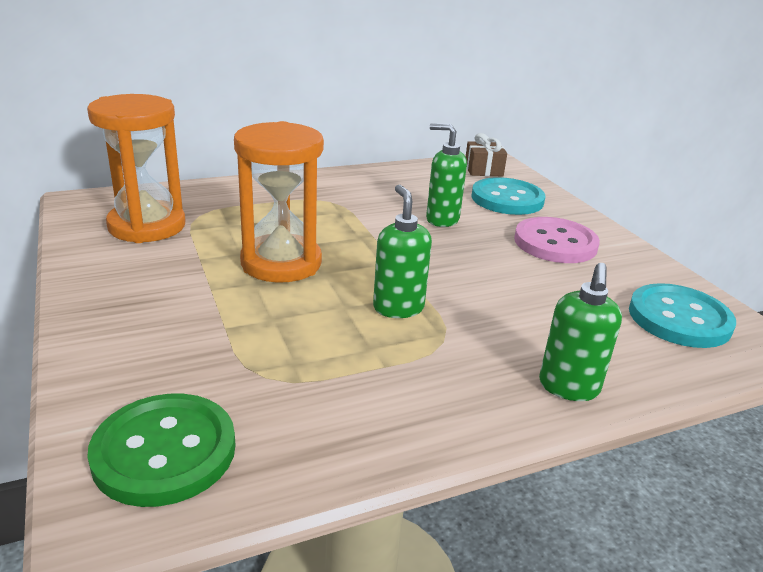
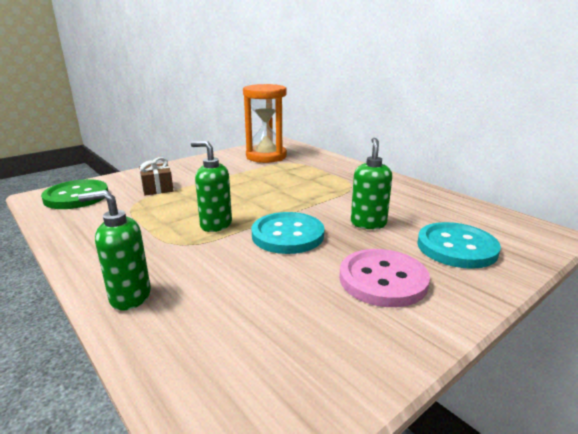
camera: 75 degrees right, 5 degrees down
(281, 263) = (250, 188): orange hourglass -> none
(398, 308) = (215, 225): green soap dispenser -> green soap dispenser turned 120 degrees counterclockwise
(483, 170) = (513, 230): brown gift -> brown gift (157, 188)
(679, 318) = (271, 369): turquoise button -> turquoise button (287, 235)

